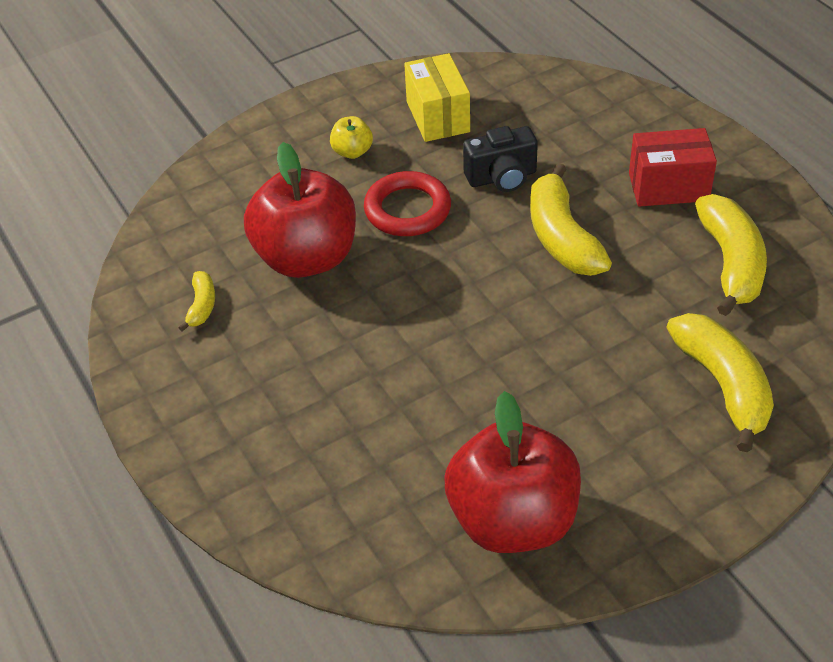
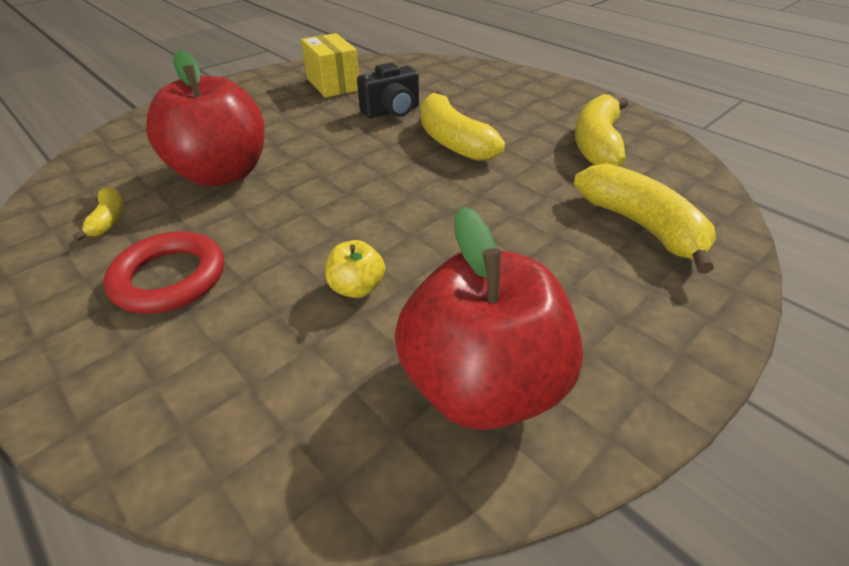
camera: 15 degrees left, 5 degrees down
(352, 152) = (264, 107): yellow apple -> yellow apple (357, 288)
(407, 209) = (315, 135): red ring -> red ring (170, 278)
(668, 187) = (525, 107): red box -> none
(730, 263) = (596, 144): yellow banana -> yellow banana turned 150 degrees counterclockwise

